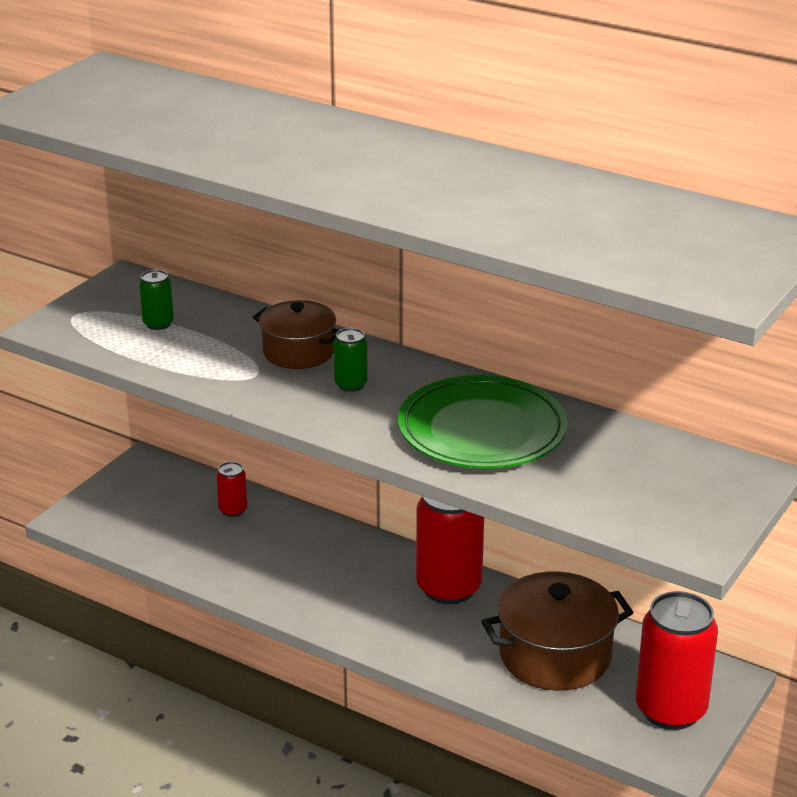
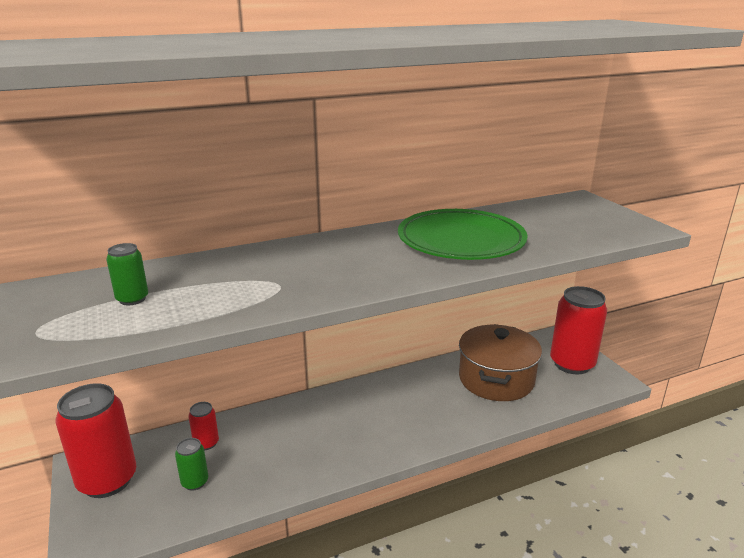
camera: 55 degrees left, 5 degrees down
(298, 352) = (275, 262): brown pot -> none
(351, 385) = (347, 259): green can -> green can (195, 482)
(449, 588) = (397, 388): red can -> red can (107, 480)

